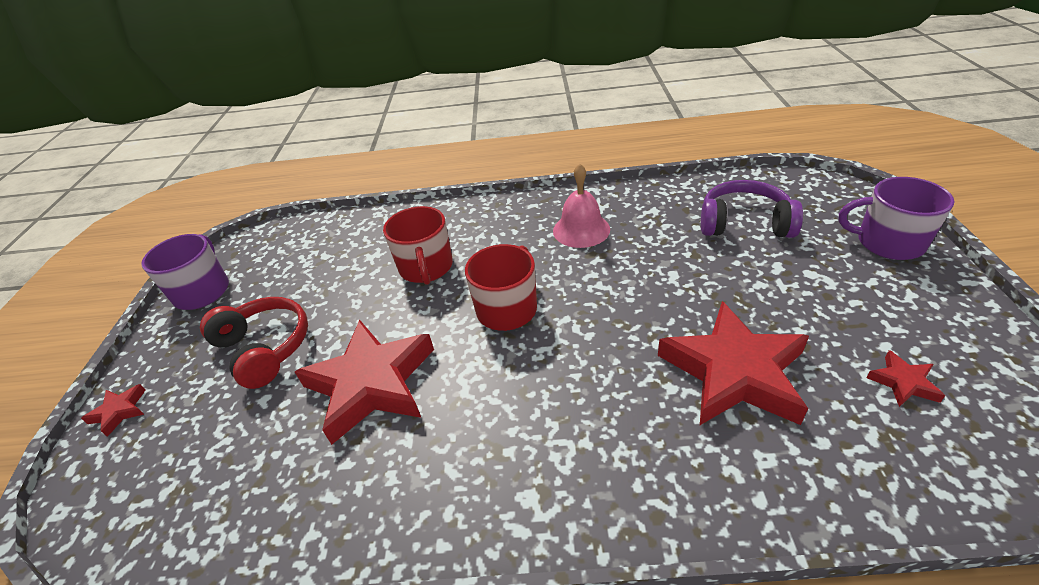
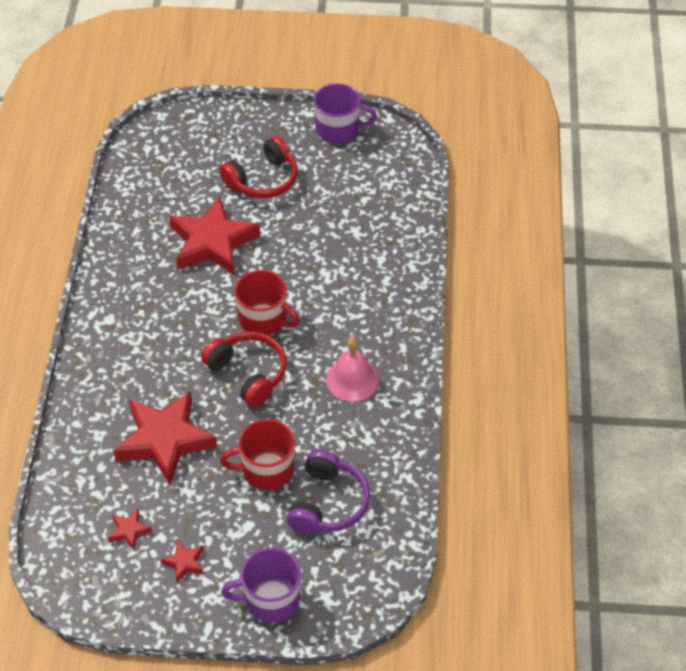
camera: 90 degrees right, 10 degrees up
(119, 411) = (227, 118): red star -> red star (184, 562)
(426, 267) = (328, 268): red mug -> red mug (266, 469)
(596, 308) = (248, 373): none -> red headphones
(888, 242) = (270, 599): purple mug -> purple mug turned 120 degrees counterclockwise

